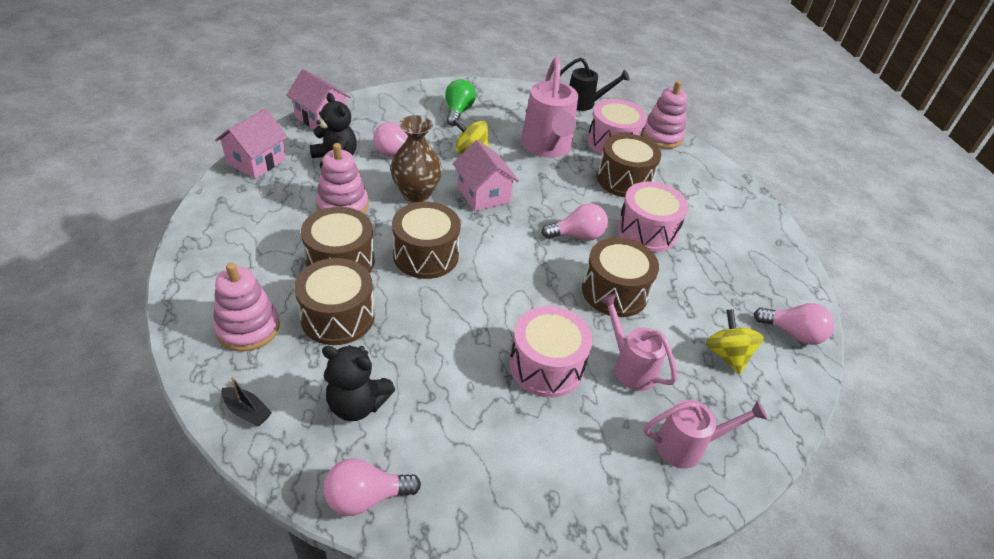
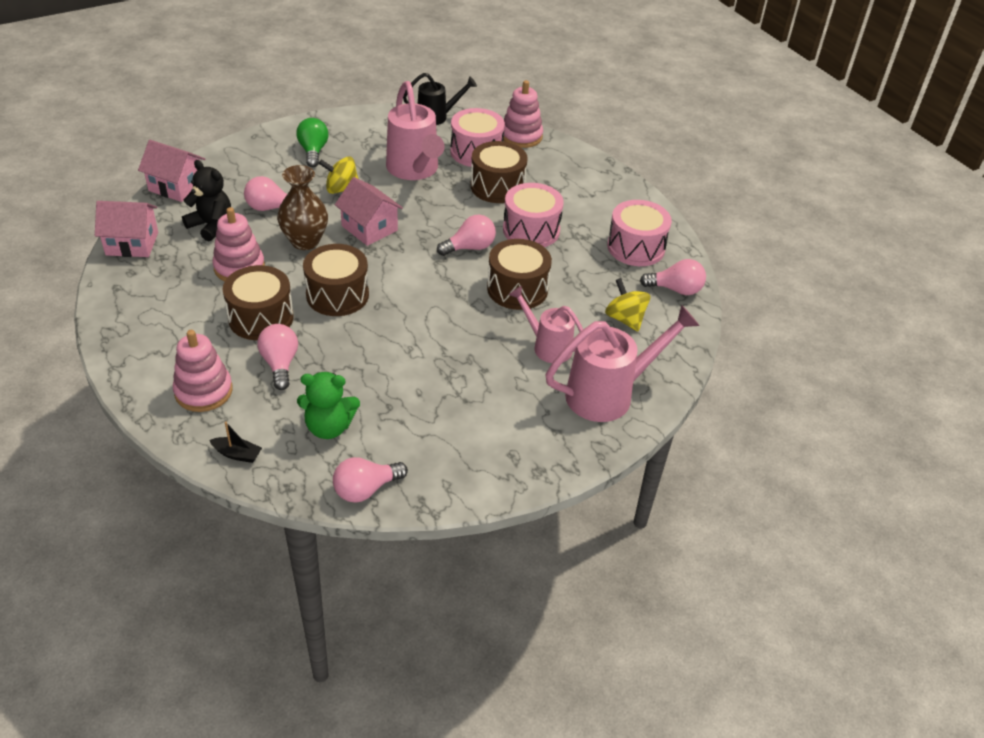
camera: 15 degrees left, 0 degrees up
(256, 161) = (132, 243): pink house -> pink house turned 75 degrees clockwise
(337, 316) = (280, 364): brown drum -> pink light bulb
(357, 404) = (329, 427): black teddy bear -> green teddy bear
(546, 366) = (477, 362): pink drum -> pink drum (636, 247)
(687, 446) = (608, 394): pink watering can -> pink watering can, size x1.64

